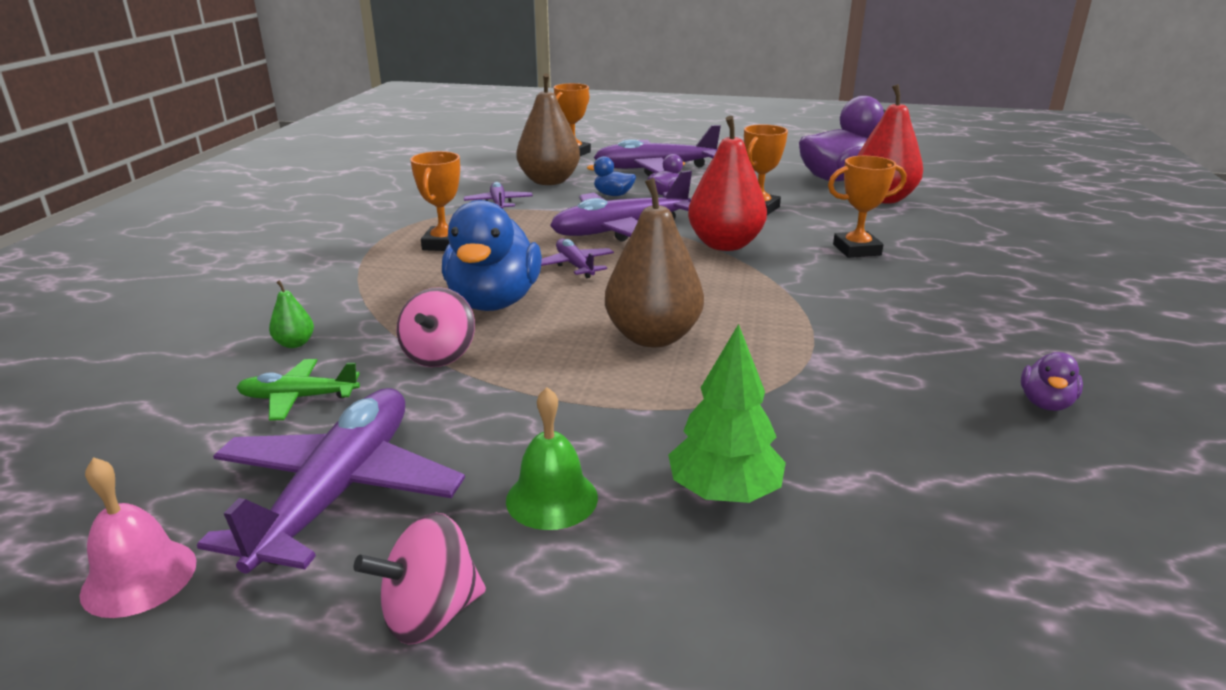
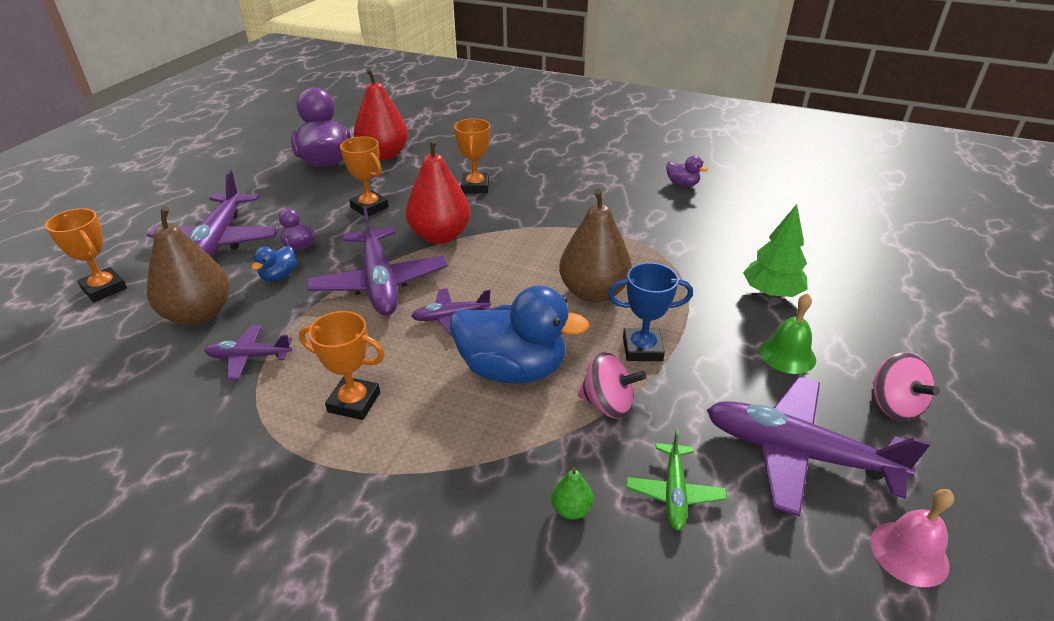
camera: 80 degrees left, 10 degrees up
(542, 374) = (642, 349): none -> blue trophy

